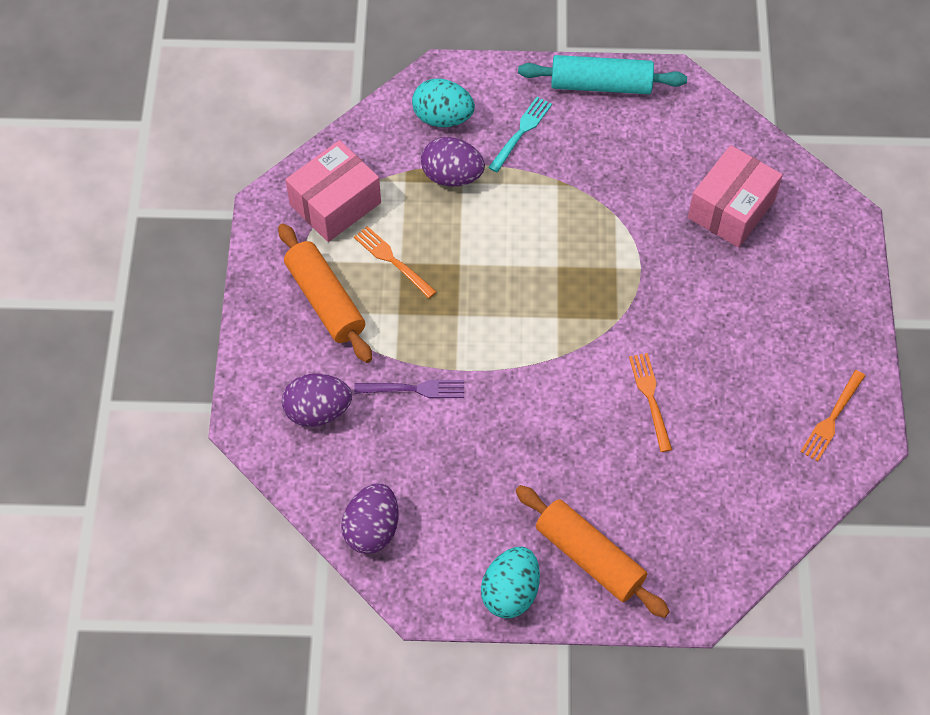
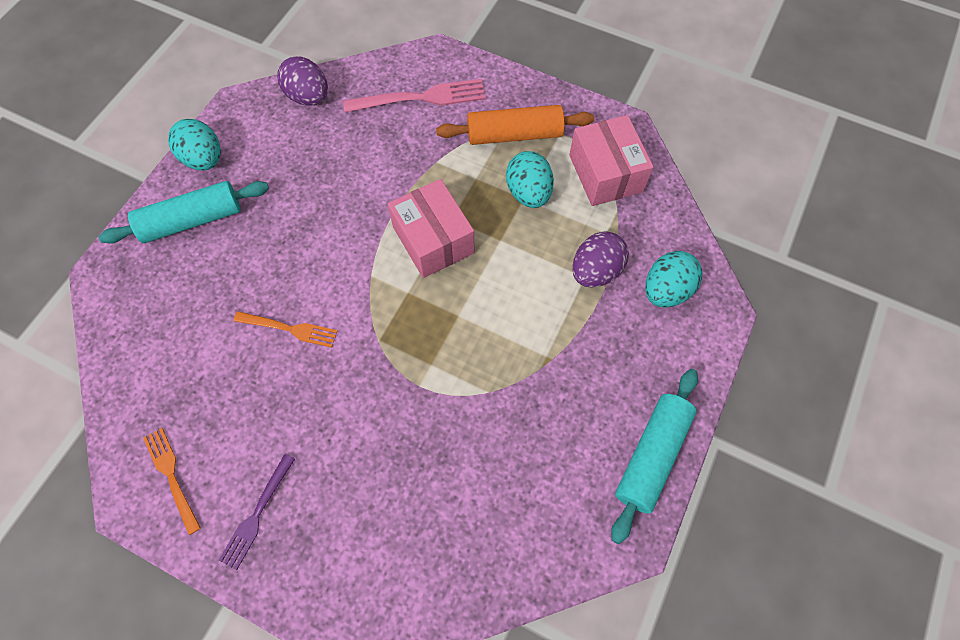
camera: 115 degrees right, 5 degrees up
(318, 411) = (420, 98): purple egg -> pink fork
(392, 260) = (528, 193): orange fork -> turquoise egg
(414, 389) = (402, 163): purple fork -> purple fork (257, 514)
(521, 132) = (621, 351): turquoise fork -> none
(589, 557) = (192, 220): orange rolling pin -> turquoise rolling pin
(731, 209) = (440, 509): pink box -> pink box (433, 240)

